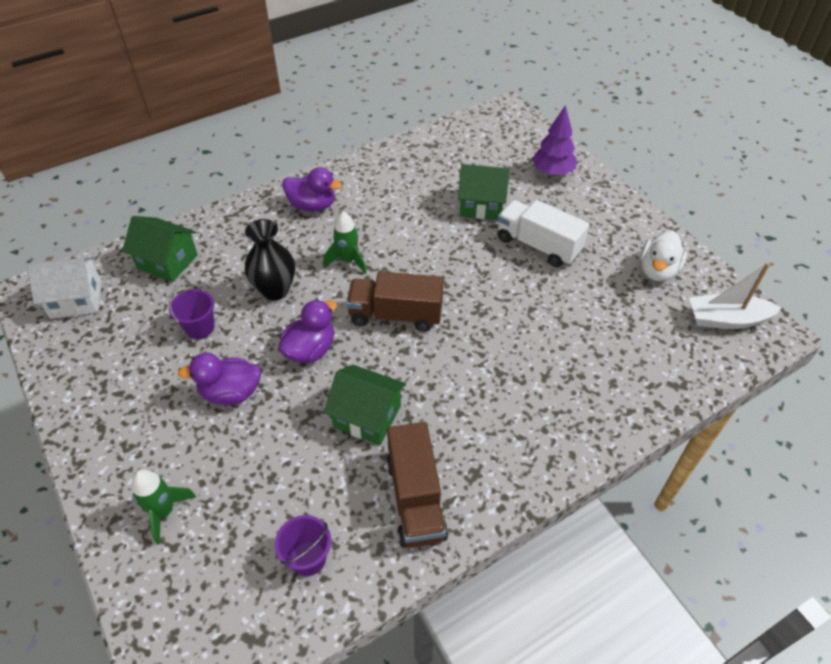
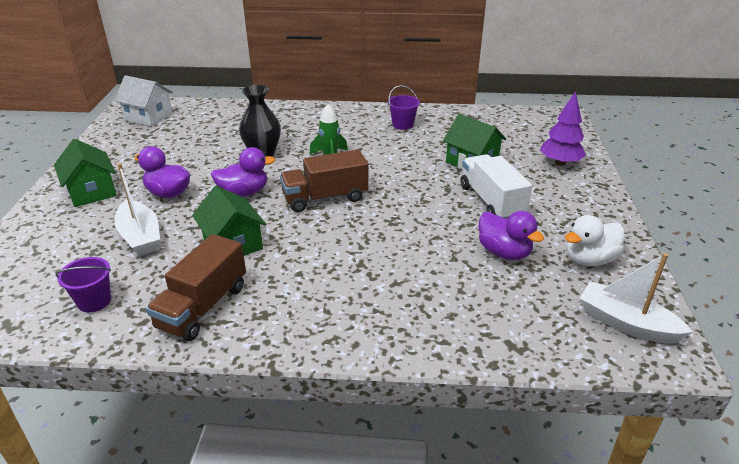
camera: 35 degrees right, 15 degrees down
(164, 512) = (54, 233): green rocket -> none
(167, 261) = (219, 117): green house -> green house (91, 192)
(200, 327) = (194, 154): purple bucket -> purple bucket (402, 125)
(265, 461) = (140, 237): none -> white boat
(312, 205) = (343, 121): purple duck -> purple duck (504, 252)
(395, 315) = (325, 198): brown truck -> brown truck turned 60 degrees counterclockwise

